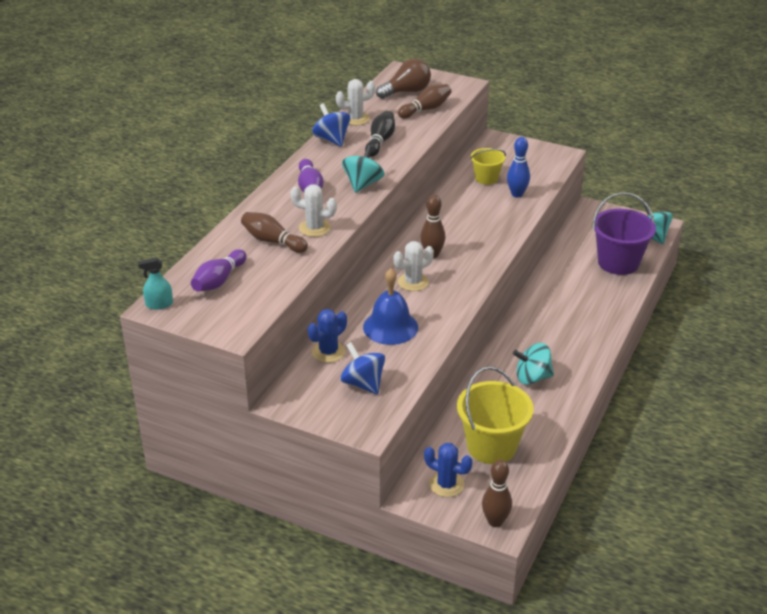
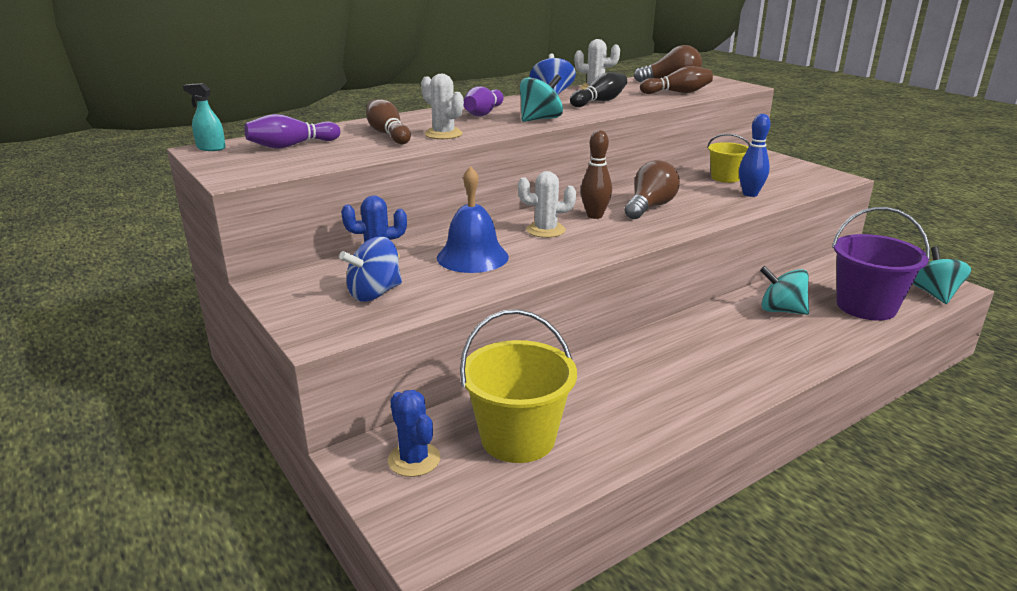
camera: 30 degrees right, 10 degrees down
(363, 384) = (374, 293): blue spinning top -> blue spinning top turned 120 degrees counterclockwise
(461, 232) = (650, 207): none -> brown light bulb
(495, 521) = (426, 531): brown bowling pin -> none
(532, 378) = (646, 384): turquoise spinning top -> turquoise spinning top (781, 310)

